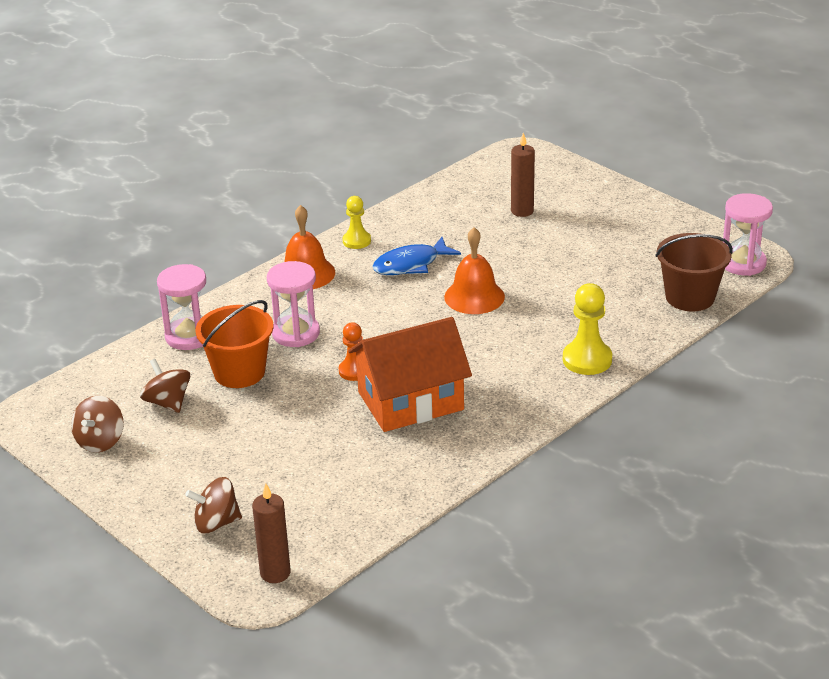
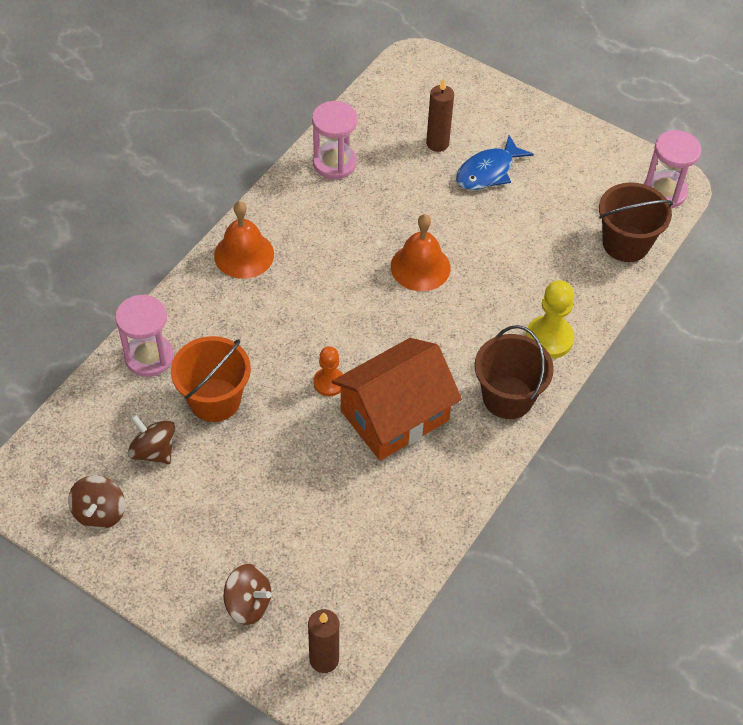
camera: 15 degrees left, 20 degrees up
(216, 523) = (248, 604): brown spinning top -> brown spinning top turned 135 degrees counterclockwise
(296, 333) = (257, 339): pink hourglass -> pink hourglass (334, 163)
(356, 241) = (283, 203): yellow pawn -> none
(410, 264) = (346, 230): blue fish -> blue fish (488, 171)
(530, 399) = (508, 397): none -> brown bucket

